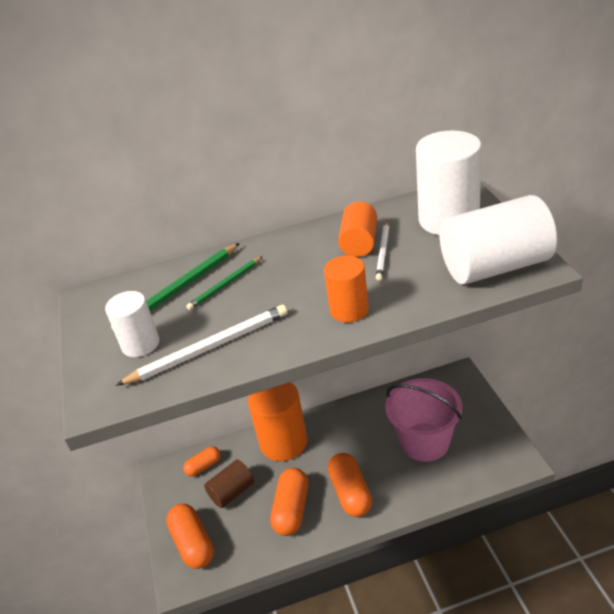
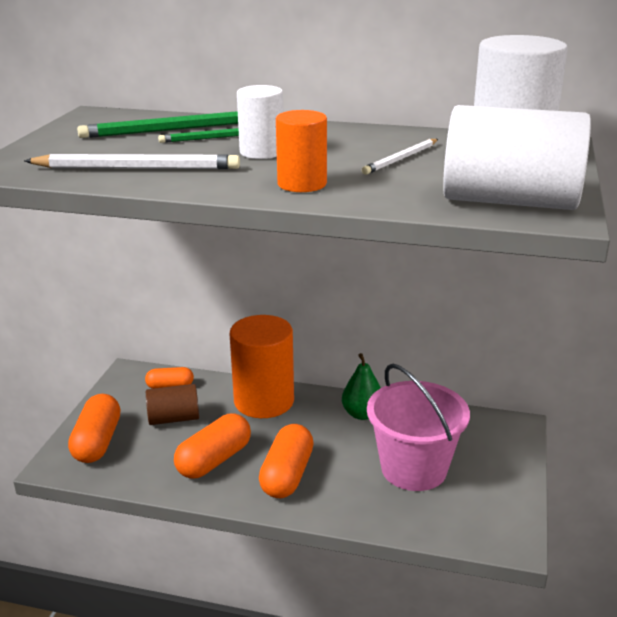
camera: 25 degrees right, 10 degrees down
(140, 344) = (87, 149): white cylinder -> white cylinder (262, 152)
(358, 417) = (362, 414): none -> green pear
(359, 243) = (386, 147): orange cylinder -> none

